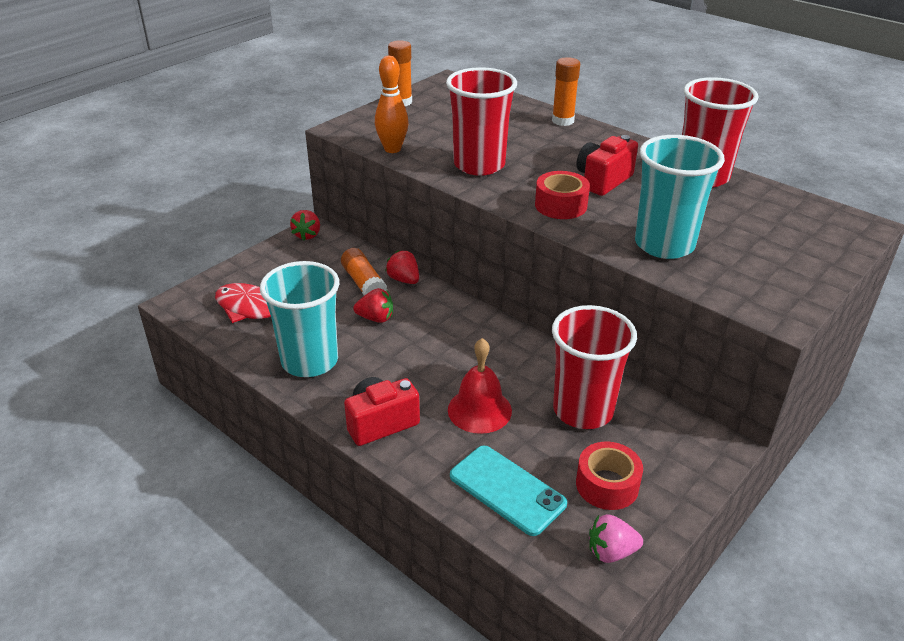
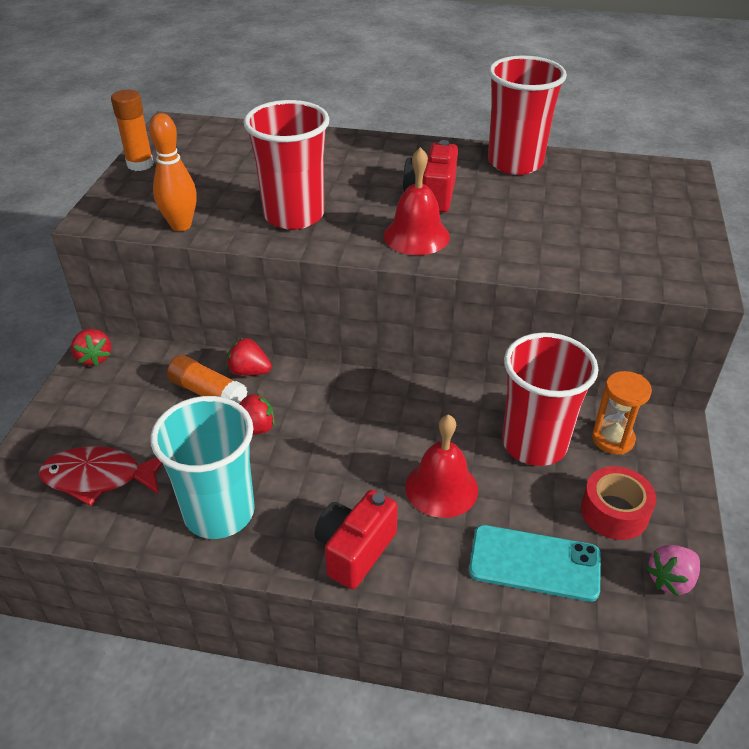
camera: 30 degrees left, 5 degrees up
(561, 205) = (416, 236): red tape -> red bell
(563, 121) = (334, 140): orange glue stick -> none
(656, 434) = (613, 439): none -> orange hourglass
(664, 245) = (546, 246): turquoise cup -> none

